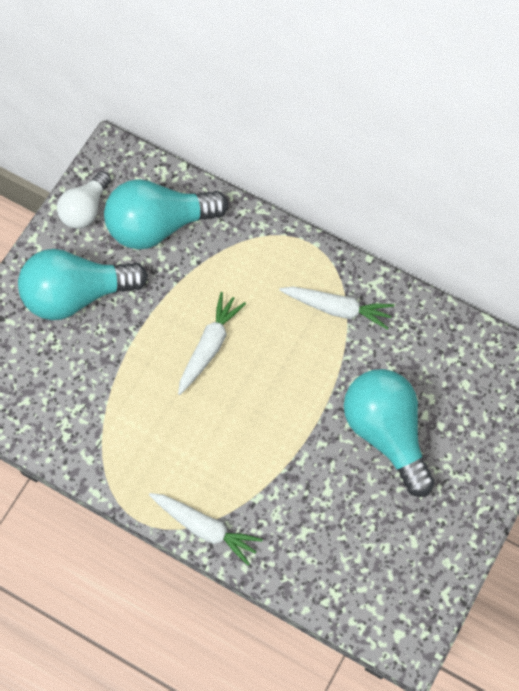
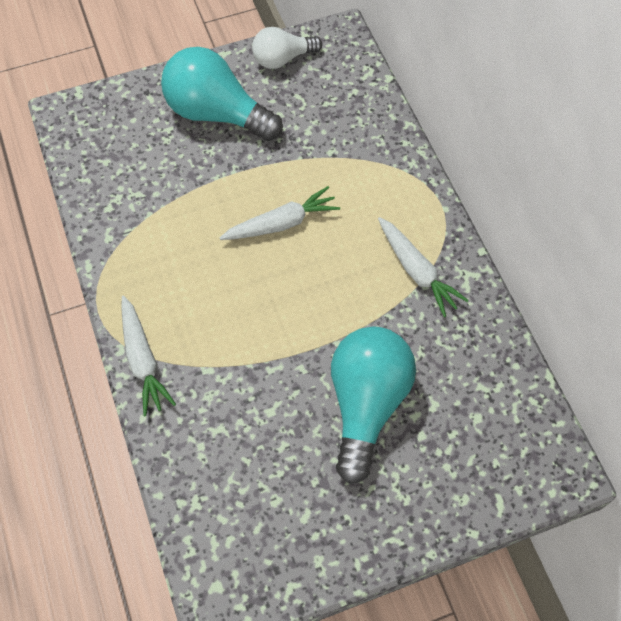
camera: 40 degrees right, 5 degrees down
(159, 225) = (328, 107): turquoise light bulb -> none

